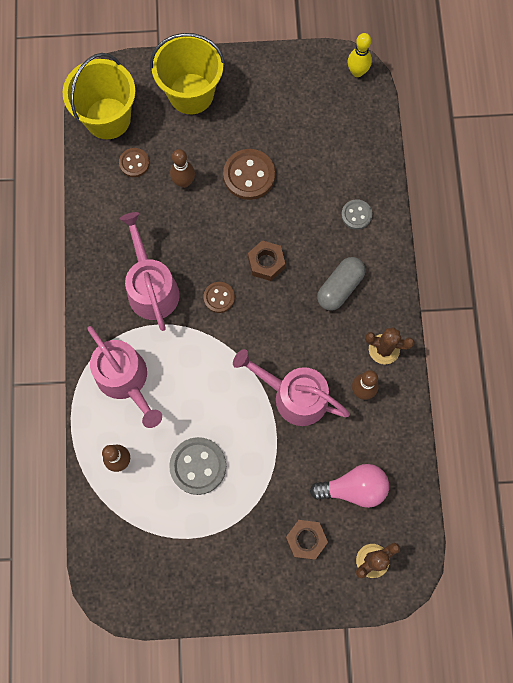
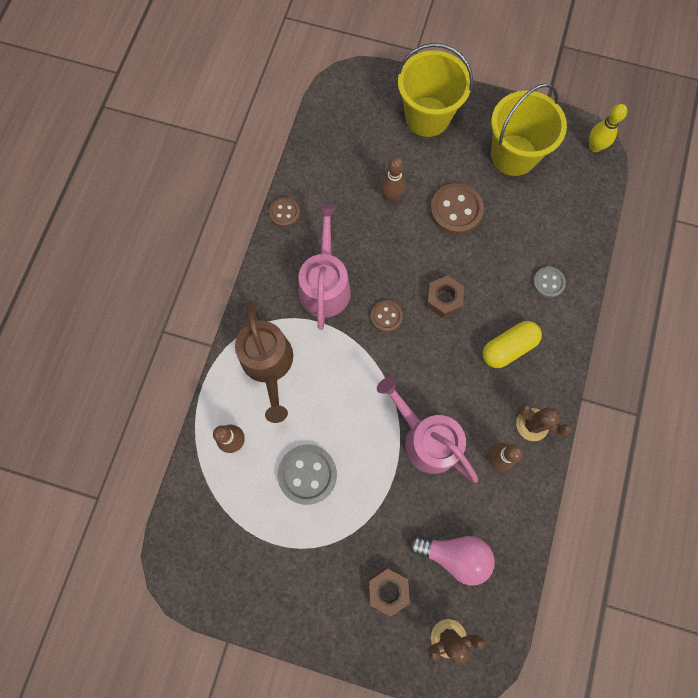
camera: 20 degrees right, 0 degrees up
(107, 118) = (341, 114): yellow bucket -> yellow bucket (513, 155)
(125, 380) = (268, 364): pink watering can -> brown watering can
(134, 163) = (351, 163): brown button -> brown button (284, 213)
(340, 287) = (508, 348): grey capsule -> yellow capsule

